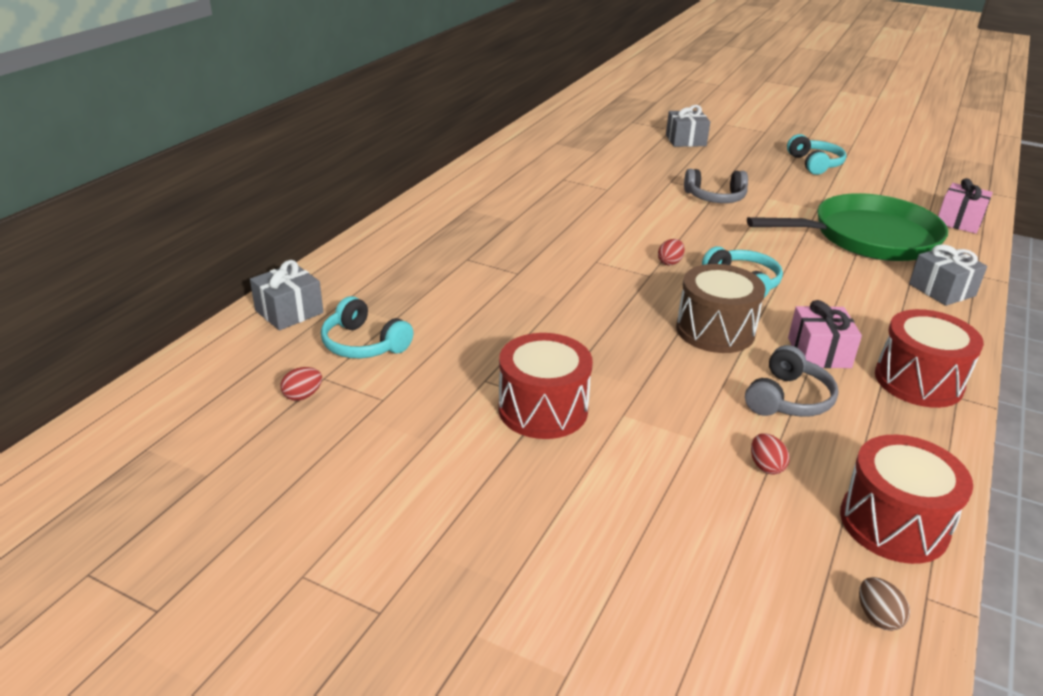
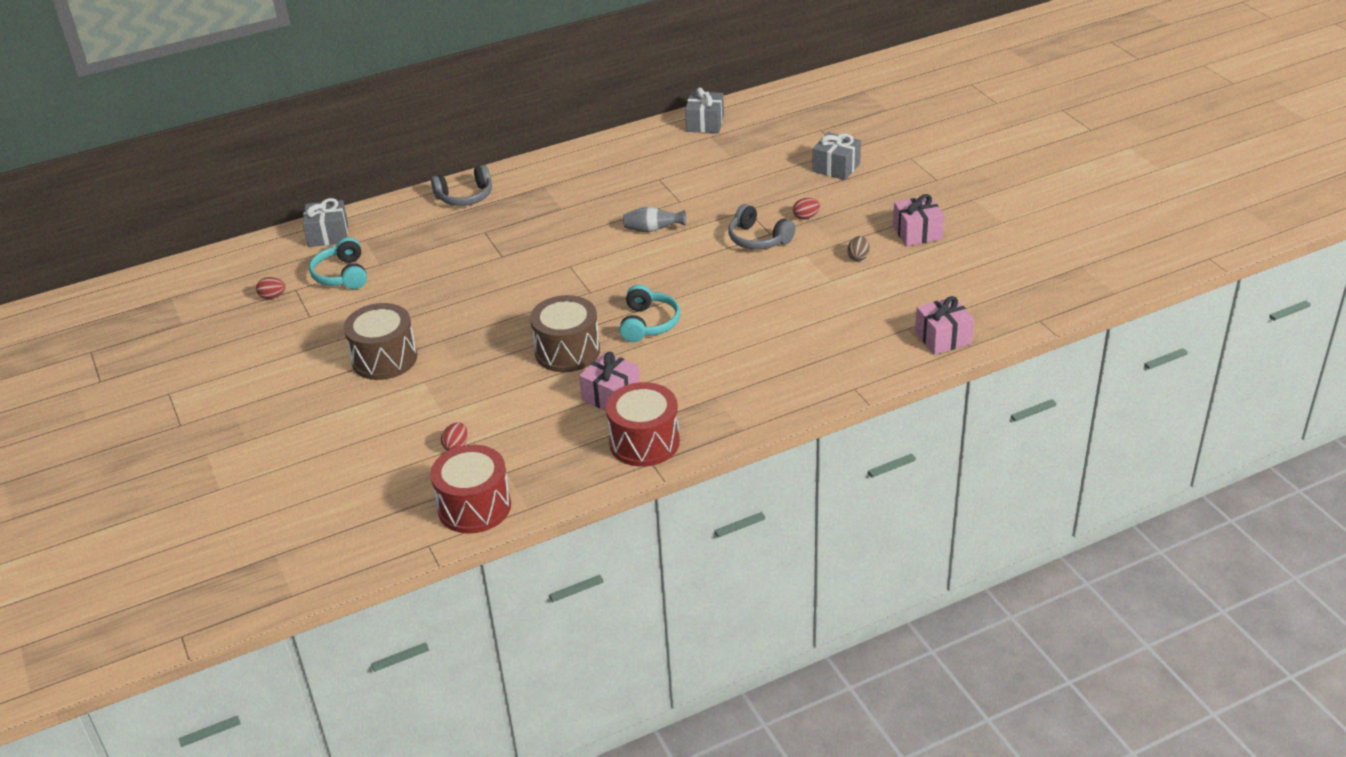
camera: 40 degrees right, 5 degrees up
(543, 409) = (384, 359): red drum -> brown drum
(621, 214) = (652, 230): none -> grey vase
(670, 262) = (622, 286): red egg -> red egg (806, 217)
(788, 399) = (536, 415): grey headphones -> grey headphones (465, 196)
(814, 164) = (917, 233): turquoise headphones -> pink gift
(868, 237) = (824, 322): green pan -> none
(877, 617) = (389, 539): brown egg -> brown egg (858, 257)
(941, 290) = (797, 389): grey gift -> grey gift (705, 123)

